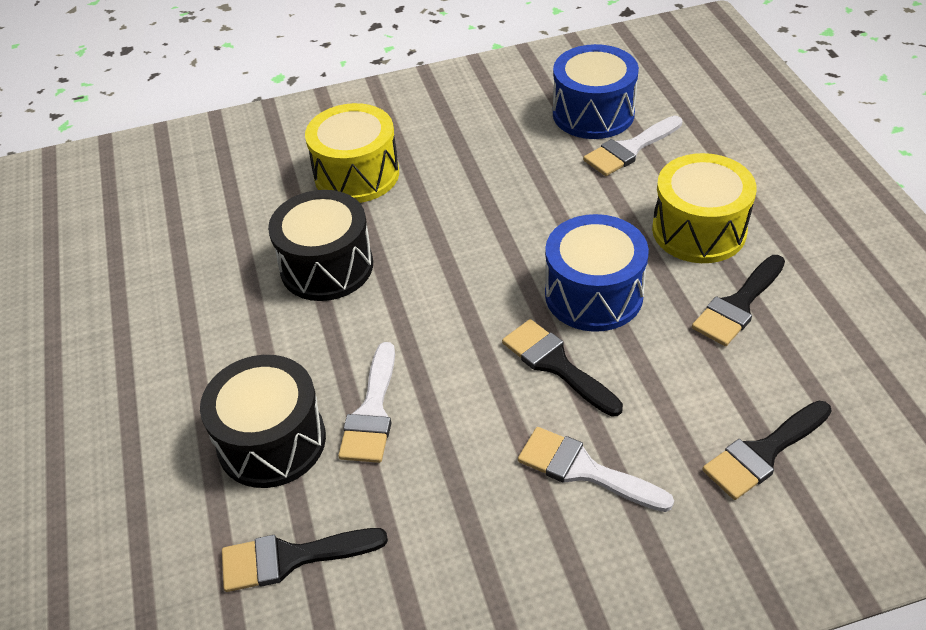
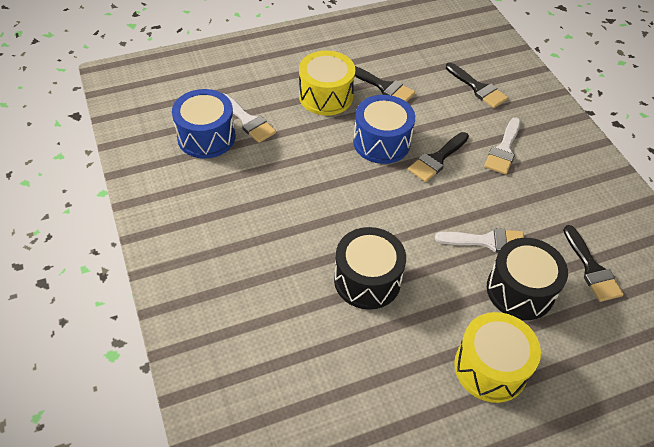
camera: 100 degrees left, 5 degrees up
(357, 174) = (265, 272): yellow drum -> yellow drum (490, 367)

